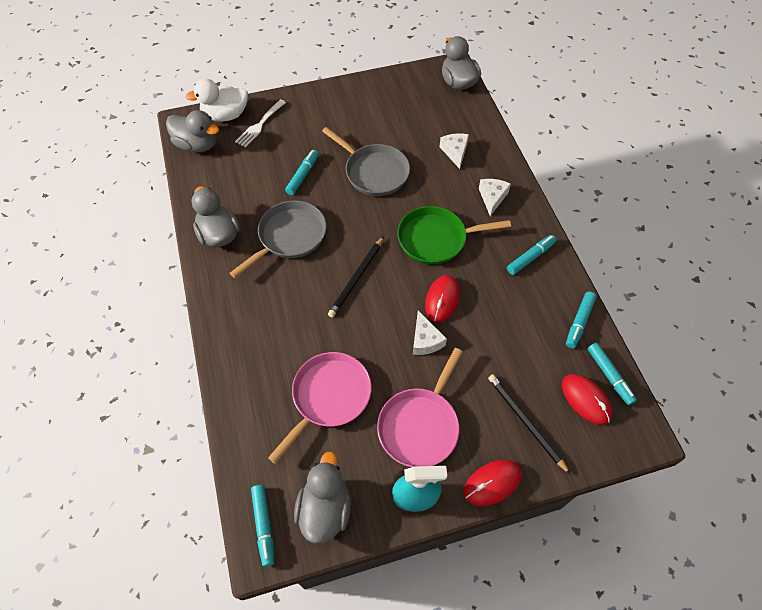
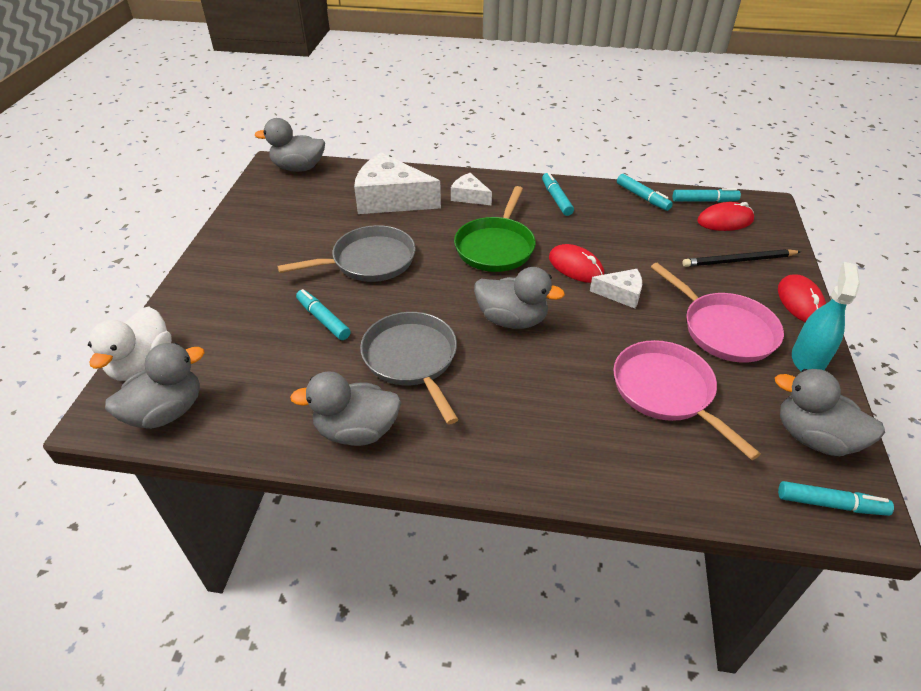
camera: 65 degrees left, 15 degrees down
(259, 125) = (198, 335): white fork -> none
(356, 278) = (512, 320): black pencil -> grey duck
(455, 152) = (391, 199): white cheese -> white cheese, size x1.98

